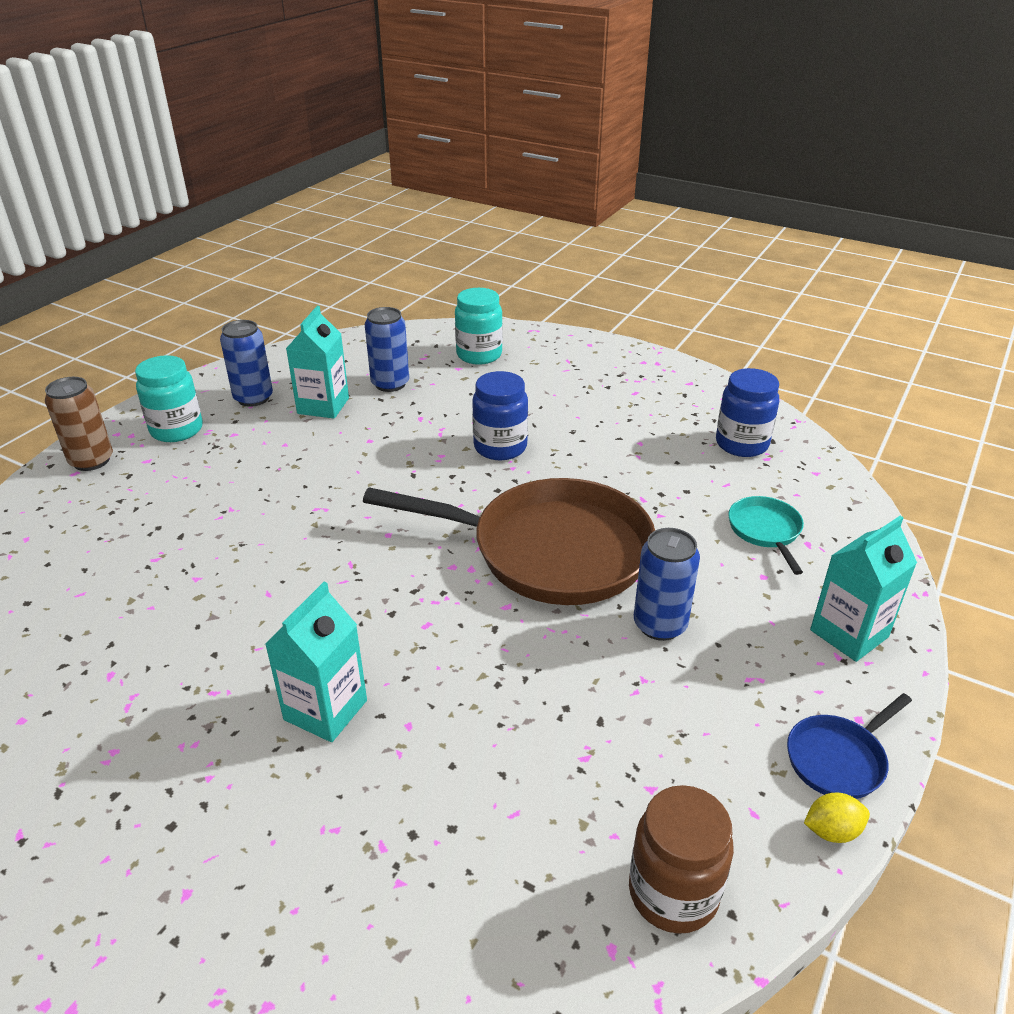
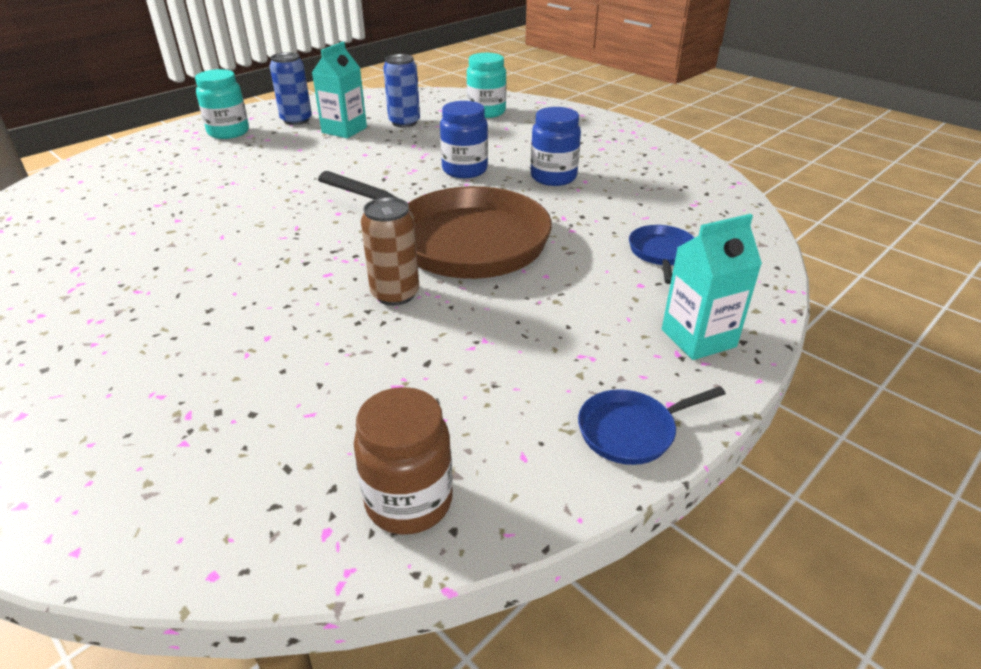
camera: 15 degrees right, 0 degrees up
(91, 461) = (157, 143): brown can -> brown can (395, 294)
(325, 710) = (210, 316): turquoise carton -> none
(660, 625) = (523, 304): blue can -> none
(741, 444) = (676, 192): blue jar -> blue jar (553, 177)
(765, 531) = (661, 254): turquoise pan -> blue pan
(831, 831) = (591, 486): yellow lemon -> none

